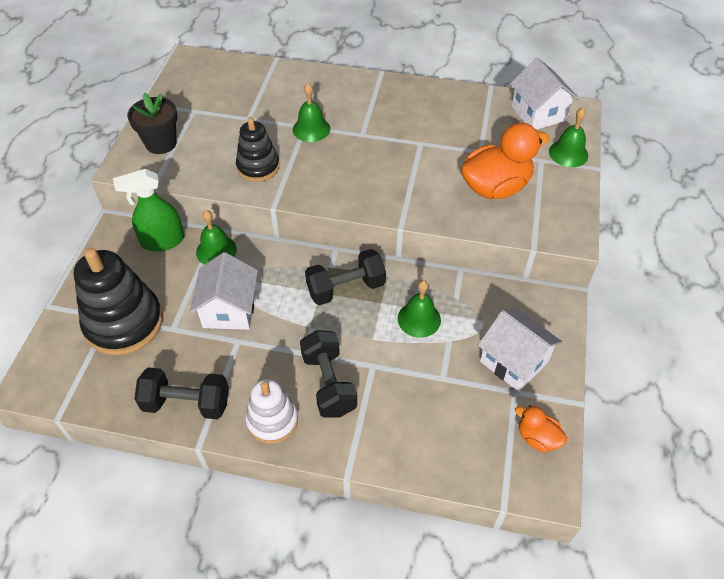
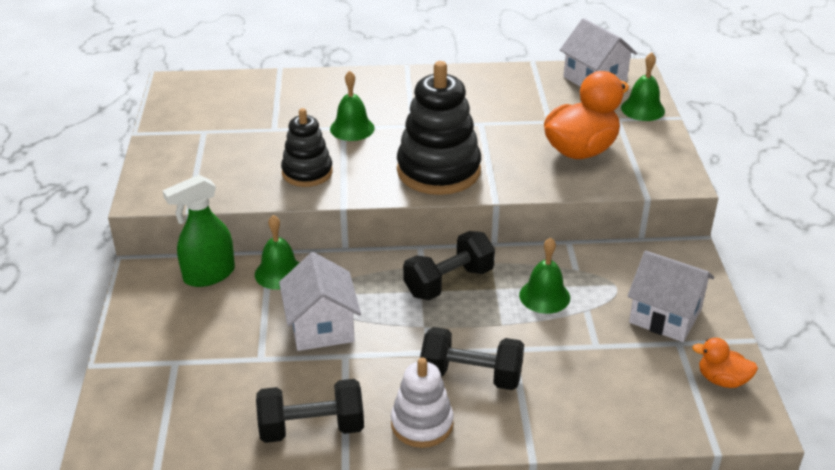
camera: 15 degrees left, 15 degrees down
(124, 323) = (197, 364): black stacking toy -> black stacking toy (438, 171)
(161, 143) = (179, 168): black flower pot -> none
(329, 383) = (471, 375): black dumbbell -> black dumbbell turned 45 degrees counterclockwise

